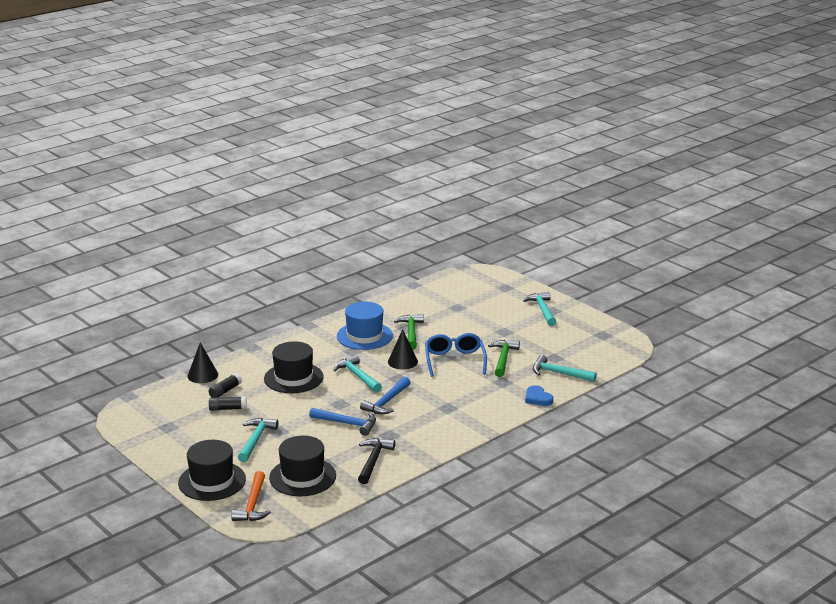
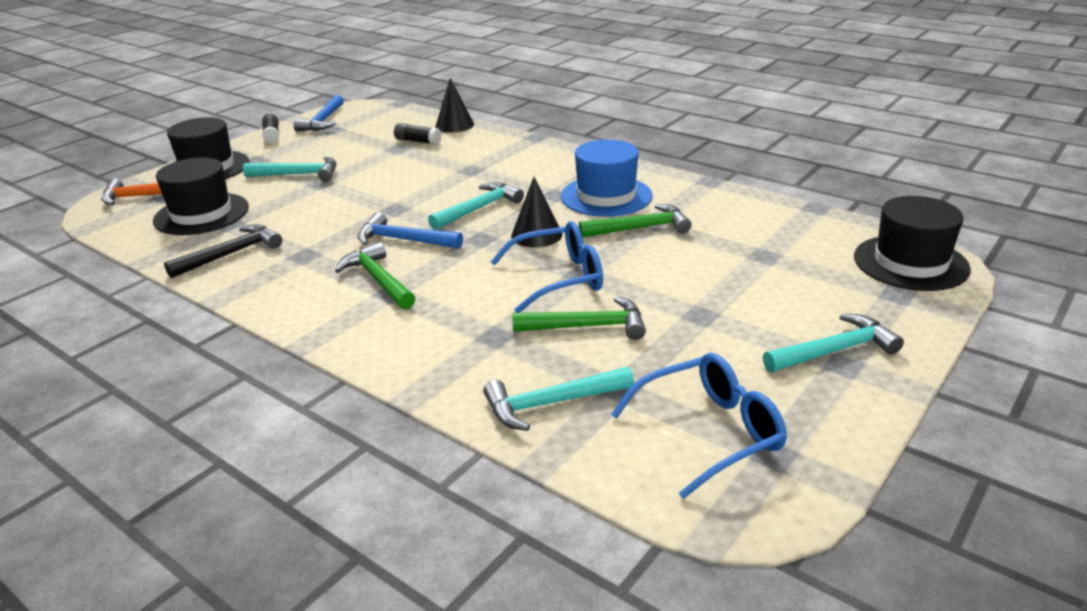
camera: 80 degrees right, 5 degrees up
(228, 409) = (375, 149): black glue stick -> black glue stick (272, 135)
(293, 378) = (461, 171): black hat -> black hat (910, 263)
(347, 424) = (338, 221): blue hammer -> blue hammer (323, 121)
(373, 461) = (231, 254): black hammer -> black hammer turned 45 degrees counterclockwise
(432, 411) = (378, 280): none -> green hammer
(537, 398) = (438, 385): blue heart -> none
(559, 373) = (551, 403): turquoise hammer -> turquoise hammer turned 120 degrees counterclockwise
(587, 344) = (709, 432): none -> blue glasses

